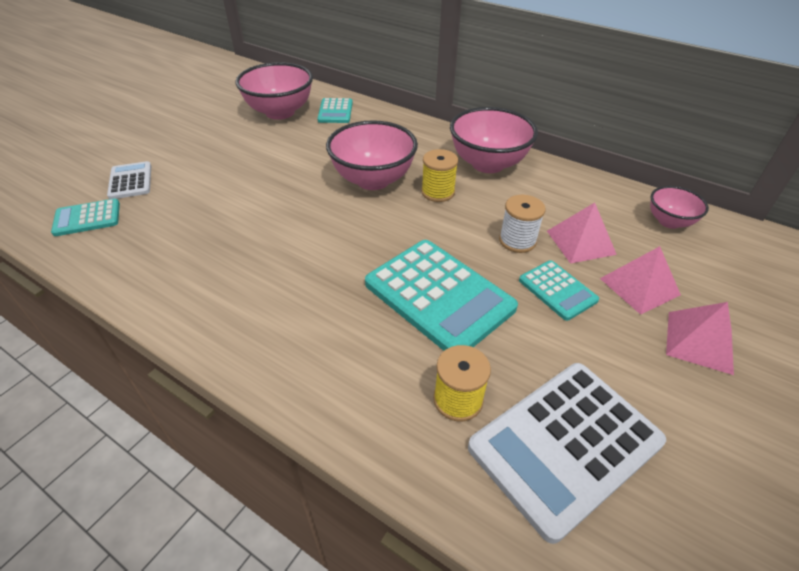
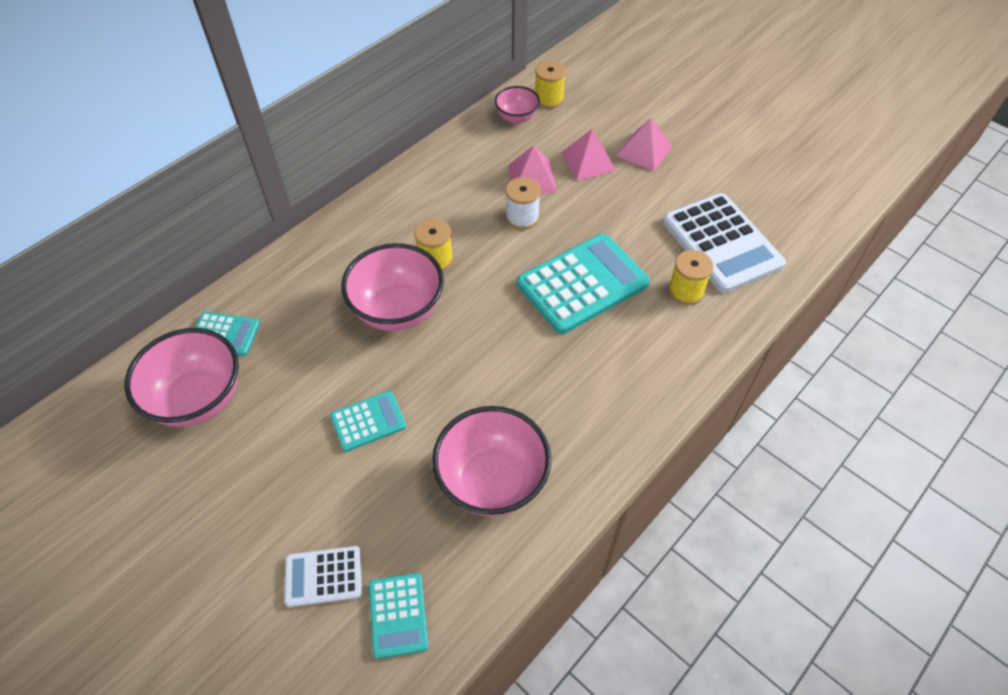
camera: 80 degrees left, 10 degrees up
(488, 164) = (396, 210): pink bowl -> pink bowl (492, 481)
(557, 290) = (586, 208): turquoise calculator -> turquoise calculator (368, 421)
(723, 243) = (549, 99): none -> yellow spool

